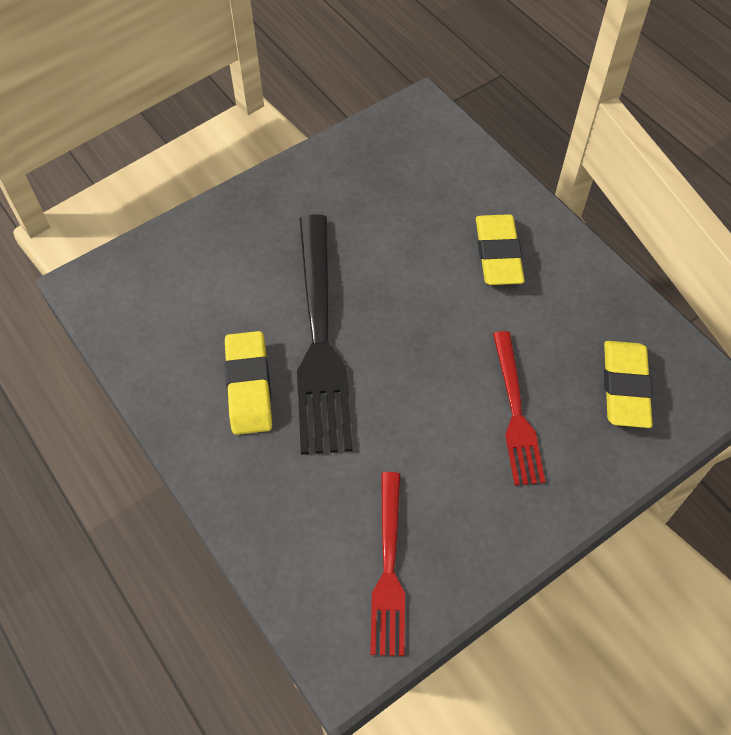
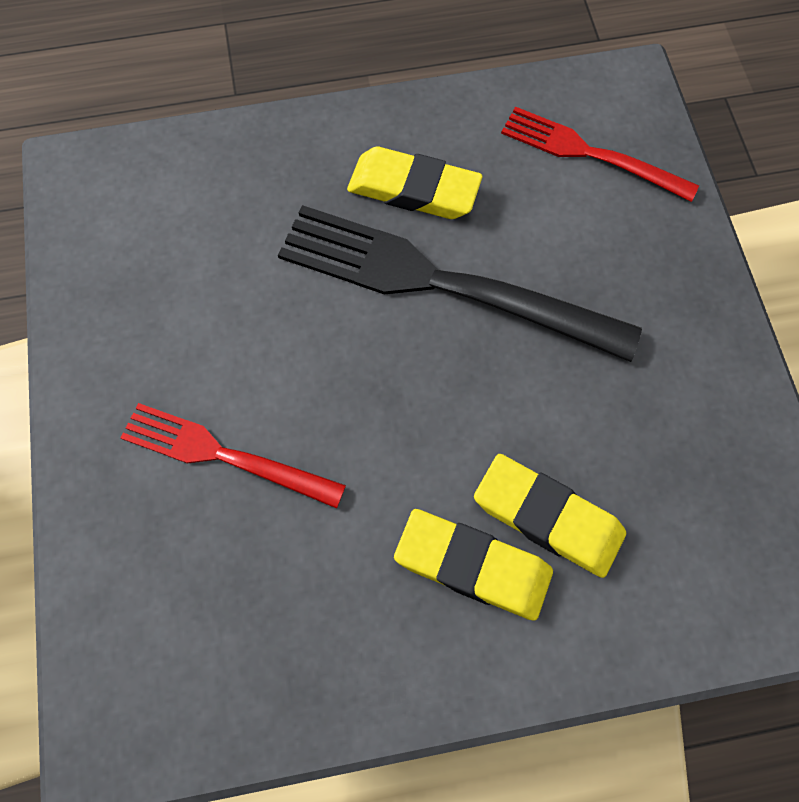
camera: 115 degrees right, 10 degrees up
(389, 570) = (129, 237): red fork -> red fork (588, 153)
(625, 387) = (180, 616): yellow eraser -> yellow eraser (548, 517)

